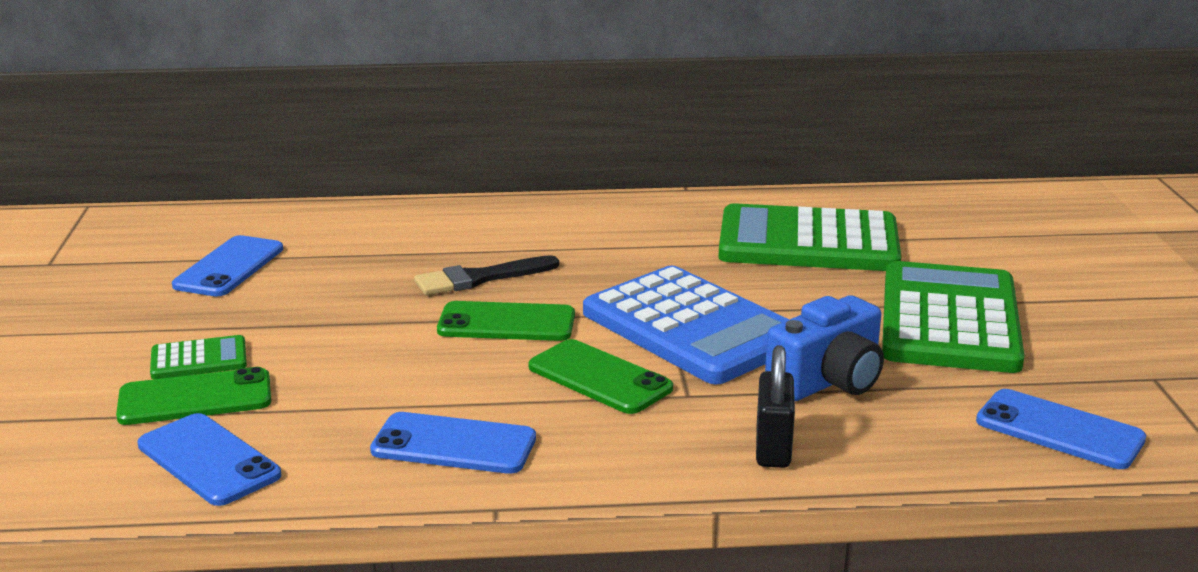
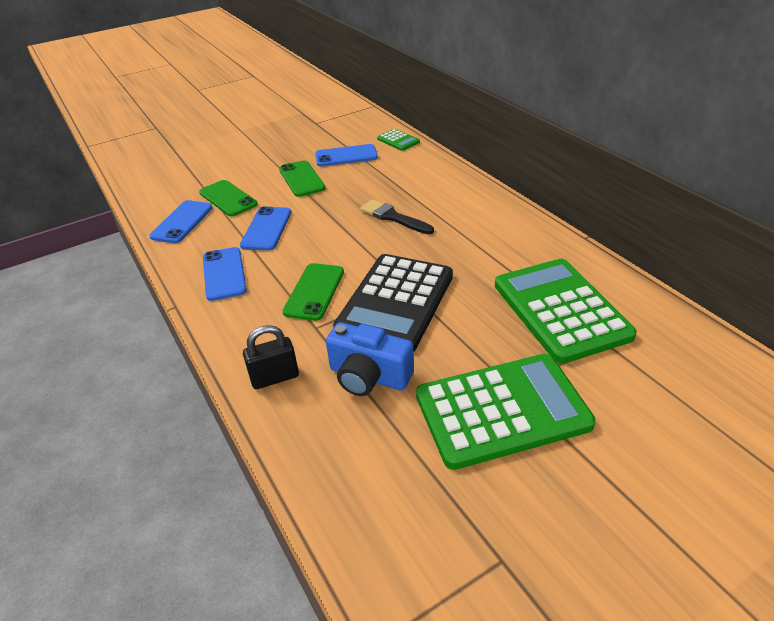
camera: 65 degrees right, 15 degrees up
(199, 359) = (260, 185): green calculator -> green calculator (398, 140)
(506, 323) = (351, 243): green phone -> green phone (302, 179)
(691, 327) = (395, 302): blue calculator -> black calculator
(1059, 430) = (374, 511): blue phone -> blue phone (266, 229)

